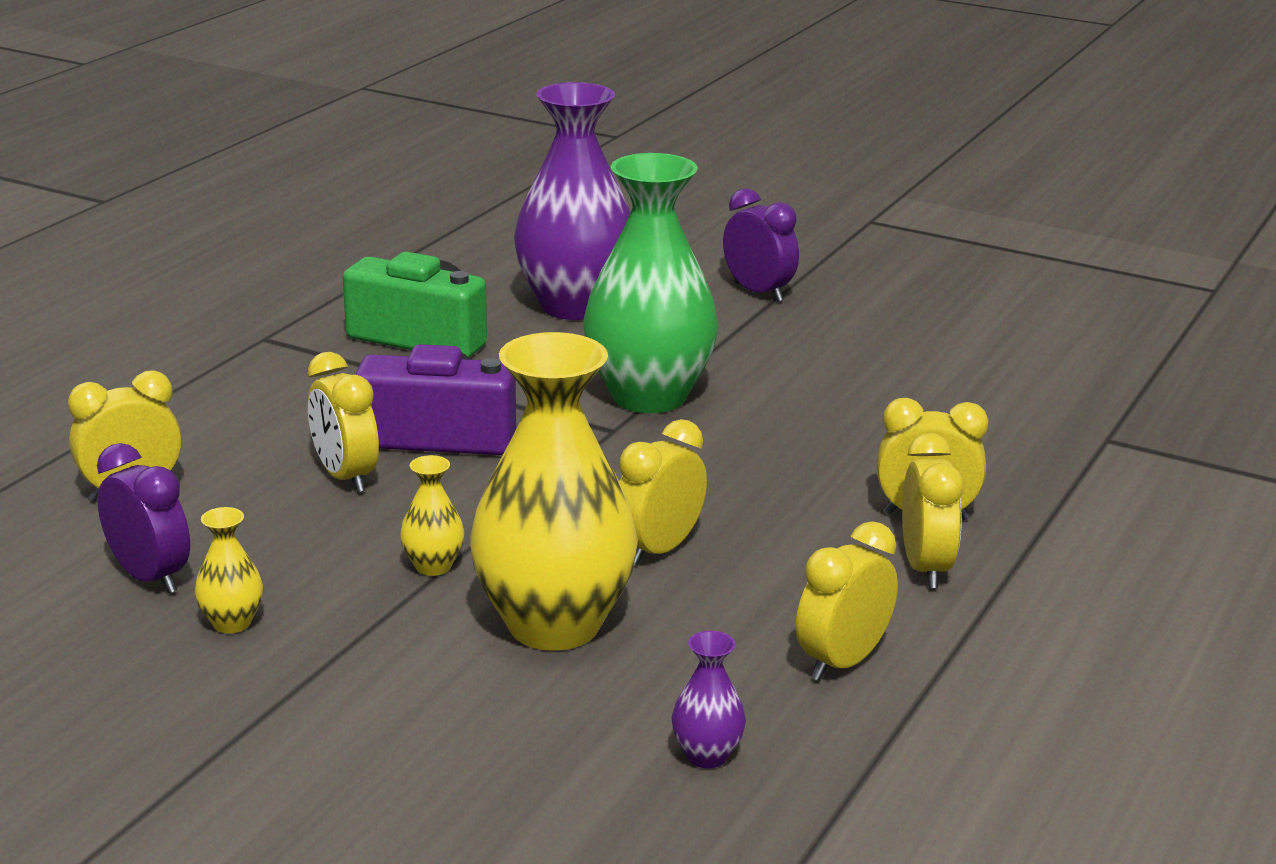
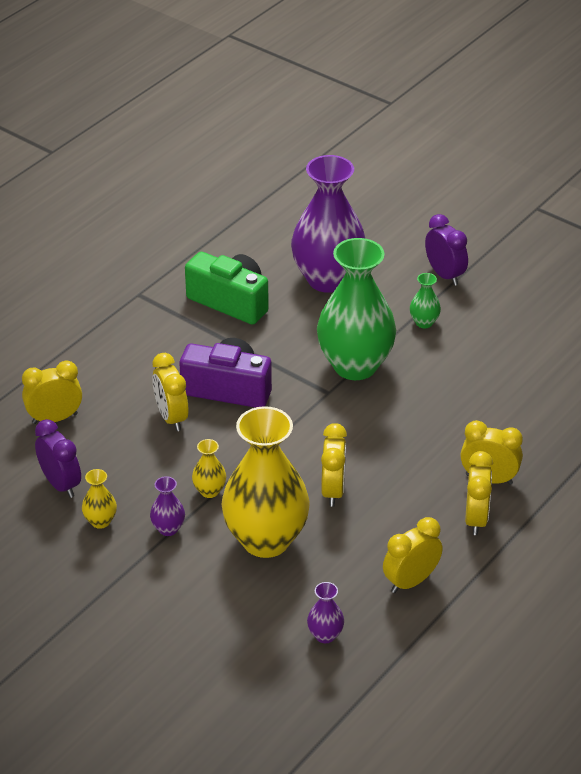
camera: 10 degrees right, 15 degrees up
(365, 624) = (168, 529): none -> purple vase
(659, 550) = (333, 491): yellow clock -> yellow clock turned 135 degrees clockwise
(745, 343) = (424, 322): none -> green vase

